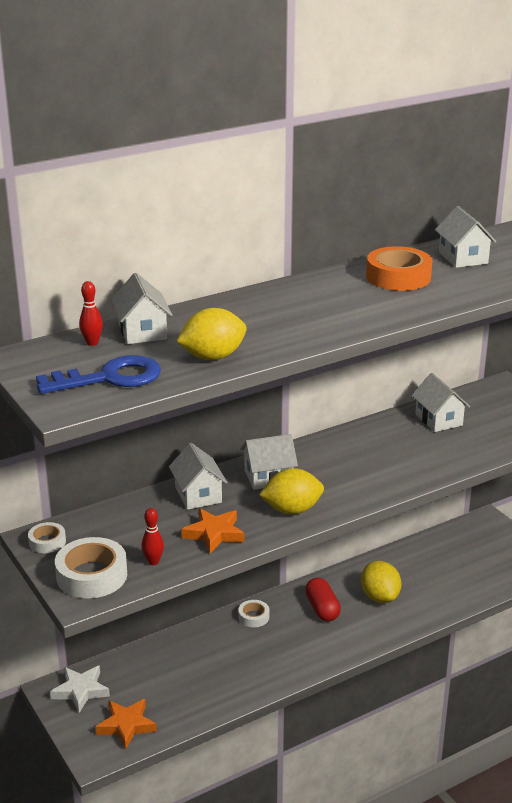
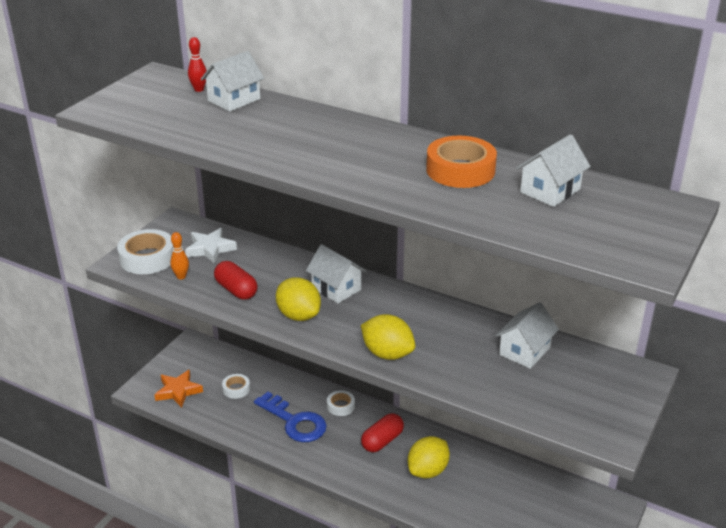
camera: 60 degrees right, 5 degrees up
(47, 542) = (173, 227): white tape -> white tape (236, 389)
(80, 691) = (198, 355): white star -> white star (210, 249)
(110, 378) = (149, 111): blue key -> blue key (295, 422)
(153, 561) = (181, 276): red bowling pin -> orange bowling pin
(198, 495) = (282, 265): white house -> none
(213, 357) = (215, 135): yellow lemon -> yellow lemon (387, 354)
(214, 534) = (236, 290): orange star -> red capsule

